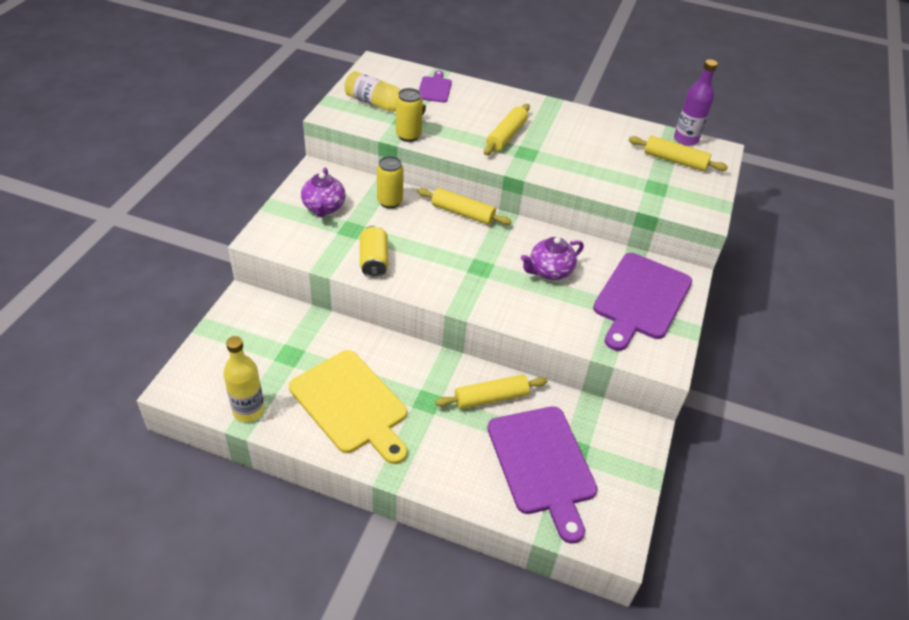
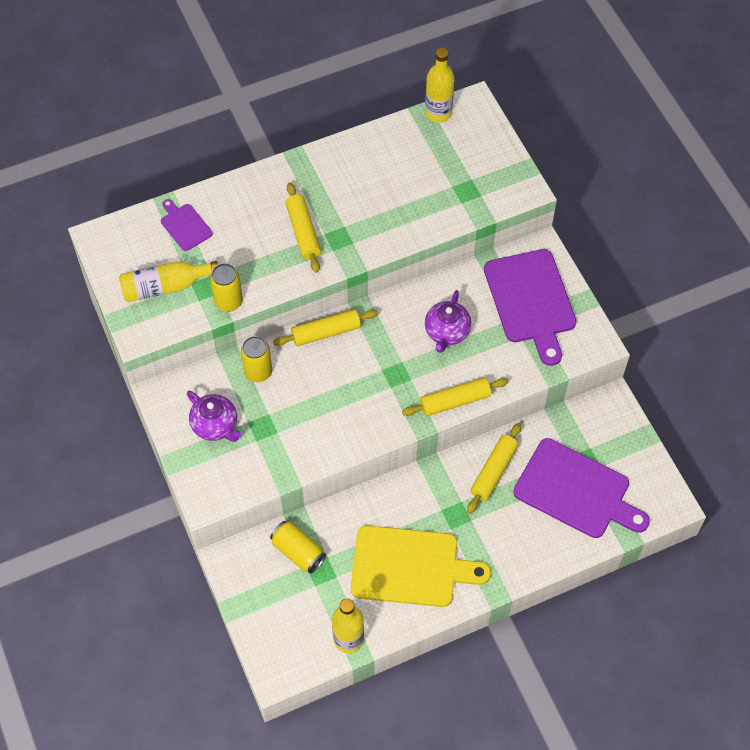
camera: 40 degrees left, 15 degrees up
(374, 261) = (315, 441): yellow can -> yellow can (298, 552)
(674, 161) = (452, 147): yellow rolling pin -> yellow rolling pin (455, 401)
(686, 139) = (438, 113): purple bottle -> yellow bottle

